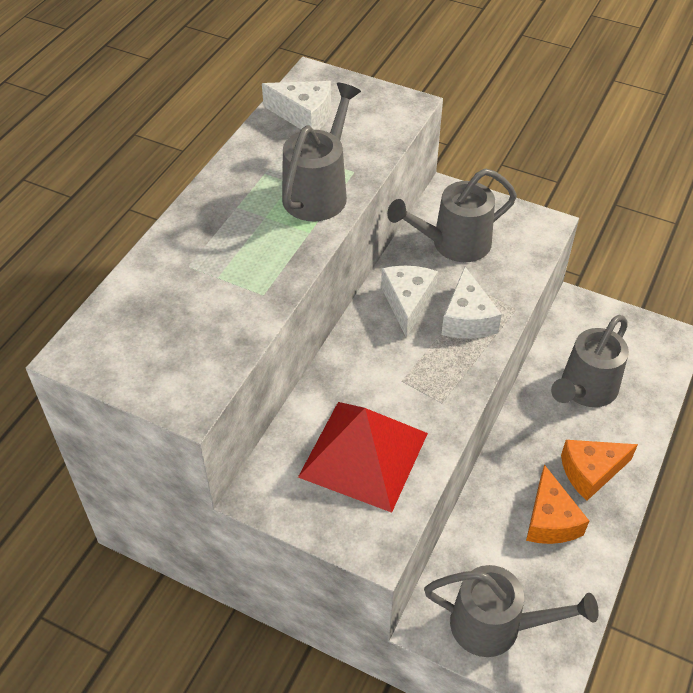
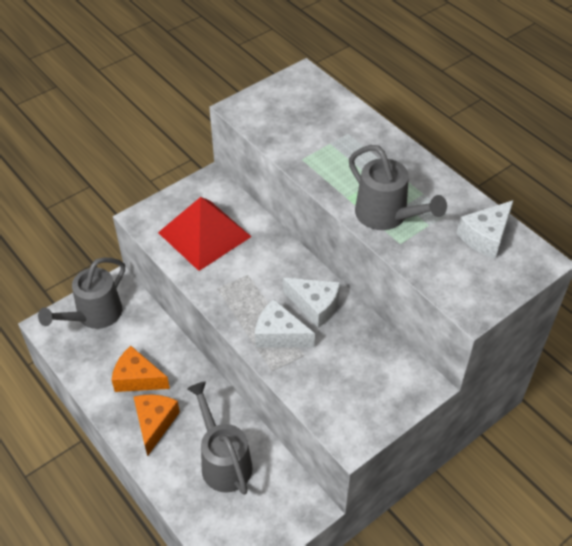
camera: 115 degrees right, 0 degrees up
(453, 244) = (361, 361): grey watering can -> none

